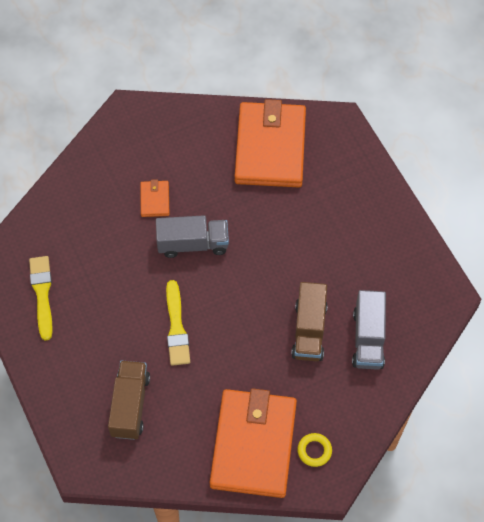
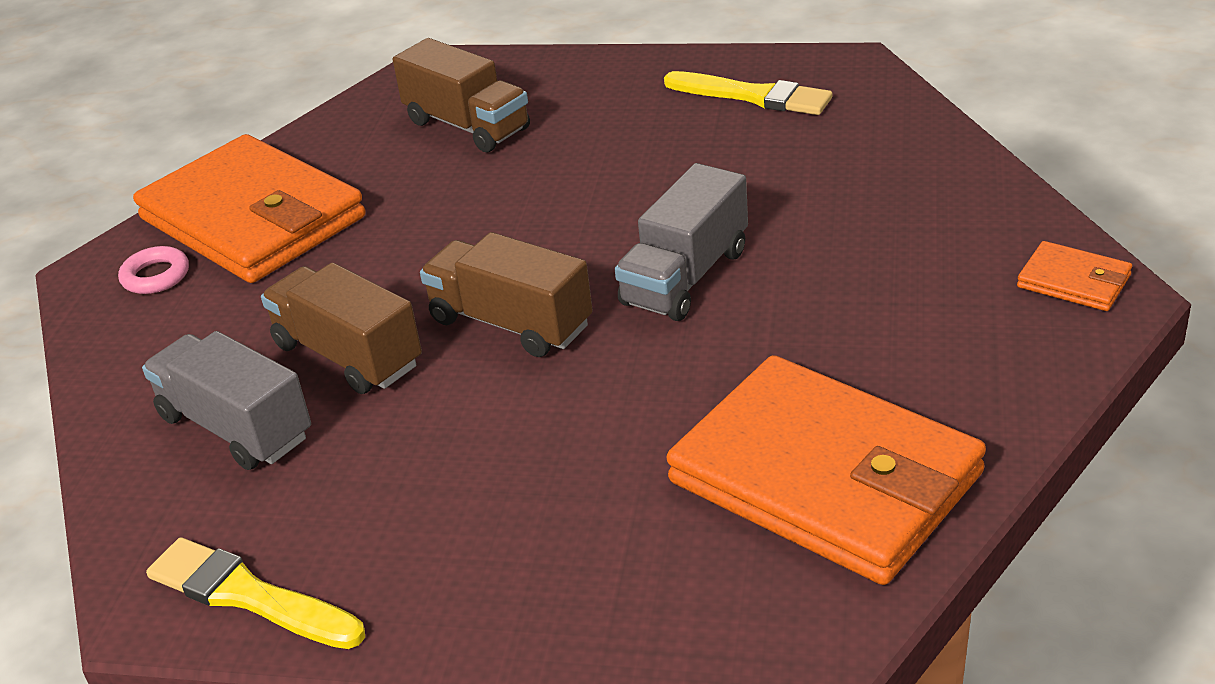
camera: 130 degrees right, 25 degrees down
(155, 200) = (833, 262): orange wallet -> orange wallet (1074, 281)
(176, 327) = (540, 206): yellow brush -> yellow brush (249, 596)
(256, 286) = (510, 323): none -> brown truck
(314, 451) = (156, 276): yellow ring -> pink ring

